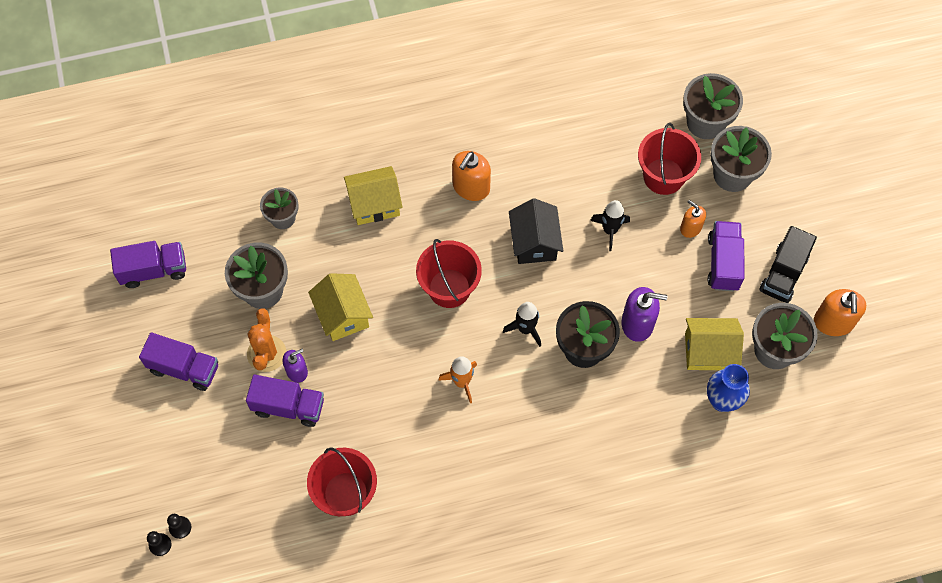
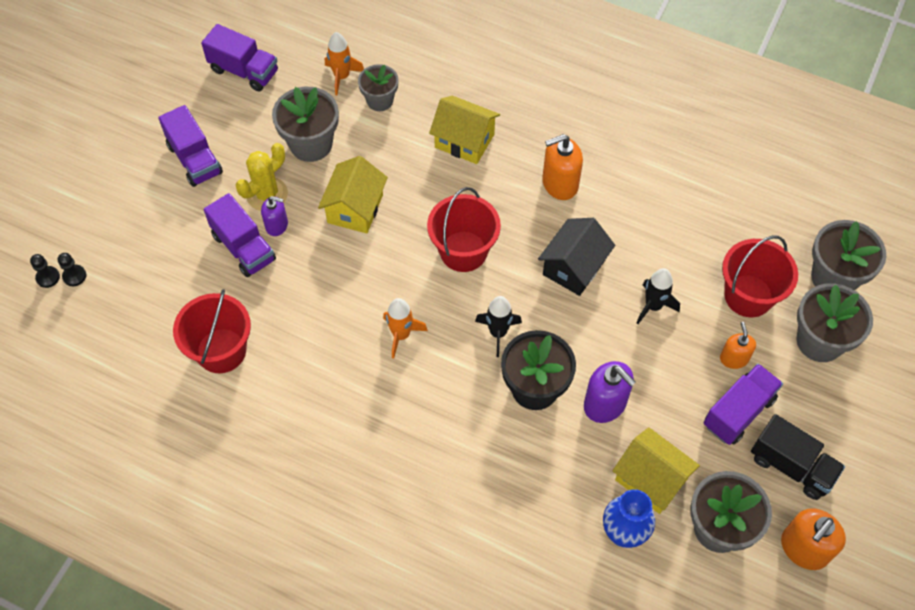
camera: 40 degrees right, 5 degrees down
(236, 220) = (342, 77): none -> orange rocket
(266, 353) = (267, 194): orange cactus -> yellow cactus
(783, 274) = (791, 466): black truck -> black truck turned 120 degrees counterclockwise

